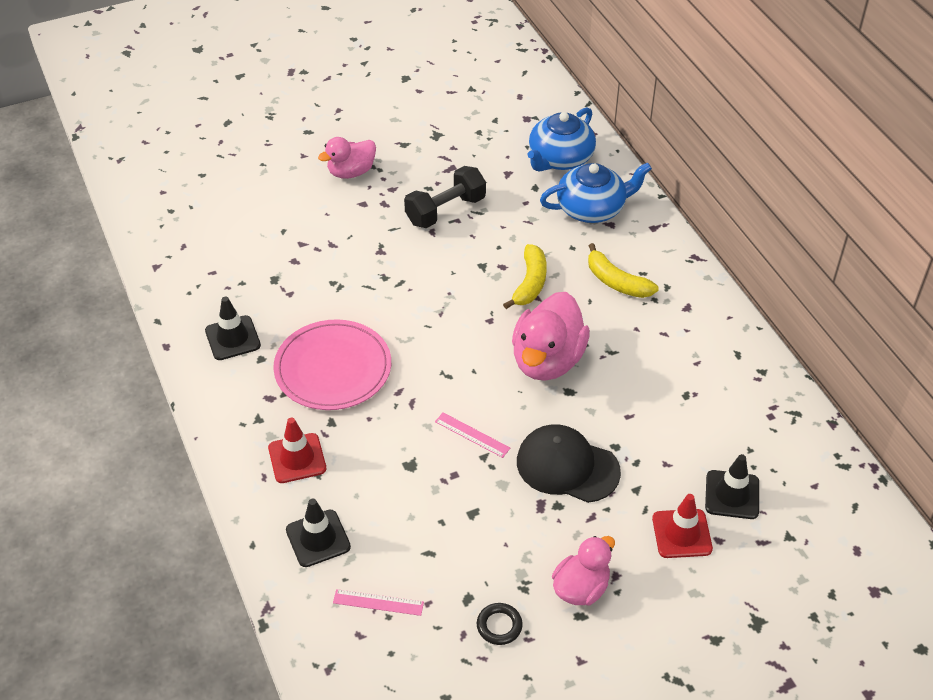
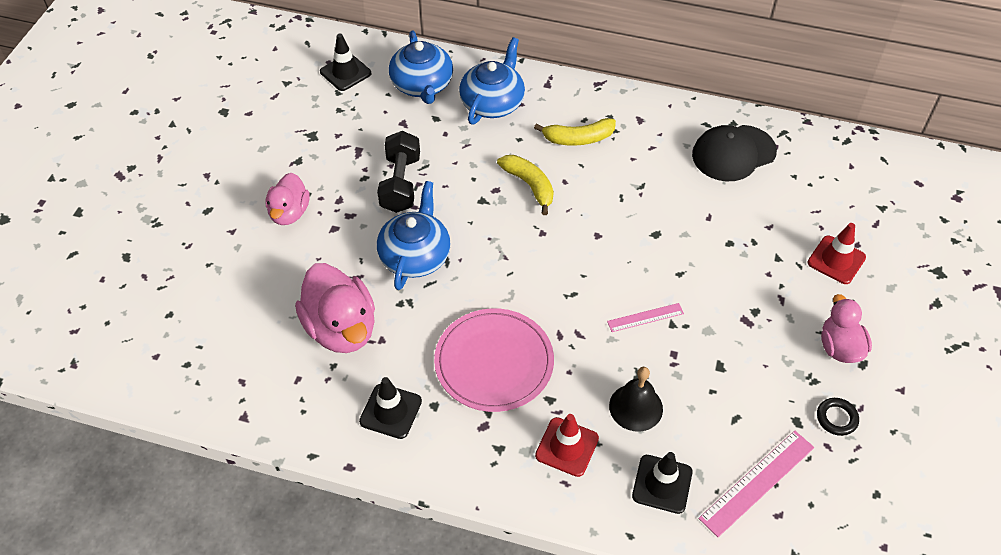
camera: 50 degrees left, 5 degrees up
(376, 480) = (636, 407): none -> black bell
(378, 602) = (757, 482): pink ruler -> pink ruler, size x1.71
(385, 262) = (415, 256): none -> blue teapot
(547, 360) = (615, 226): pink duck -> pink duck (341, 328)
(567, 466) = (724, 282): black cap -> black cap (733, 153)
(732, 495) = (825, 211): black traffic cone -> black traffic cone (345, 72)

